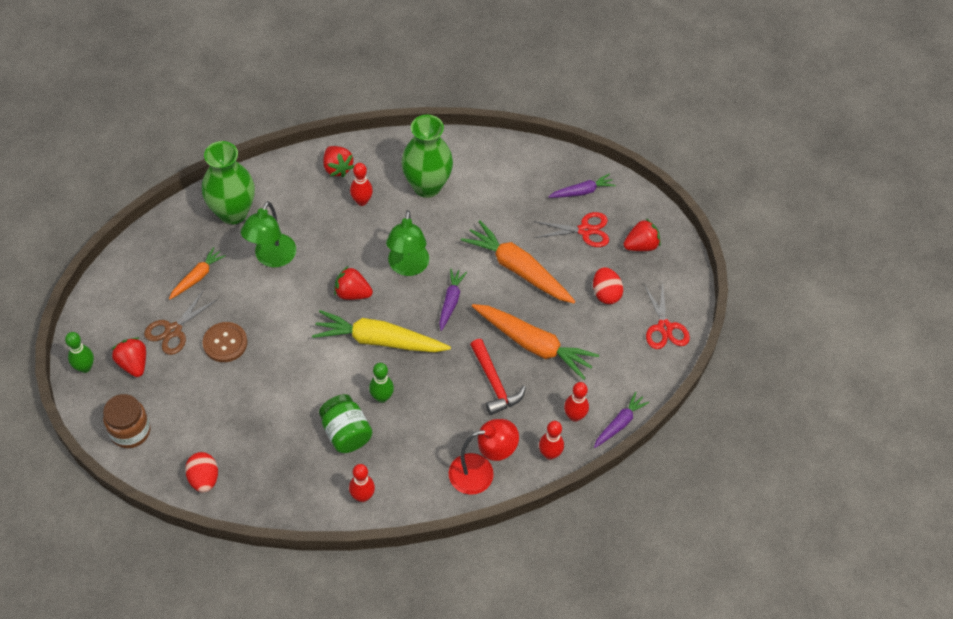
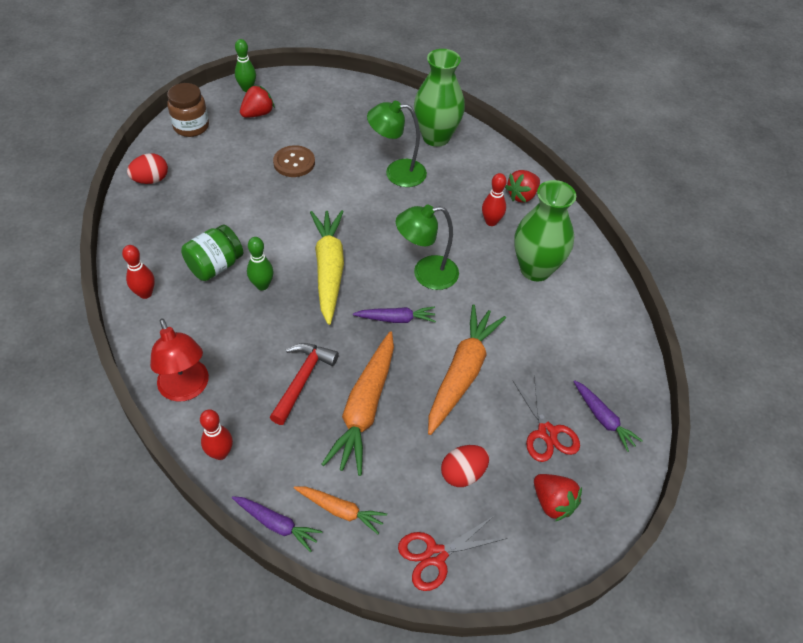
camera: 75 degrees right, 5 degrees down
(173, 330) = (298, 129): brown scissors -> none
(197, 277) = (358, 131): orange carrot -> orange carrot (340, 510)
(352, 293) = (378, 237): red strawberry -> none
(494, 383) = (302, 380): red hammer -> red hammer turned 150 degrees clockwise
(574, 416) = (277, 470): red bowling pin -> none

